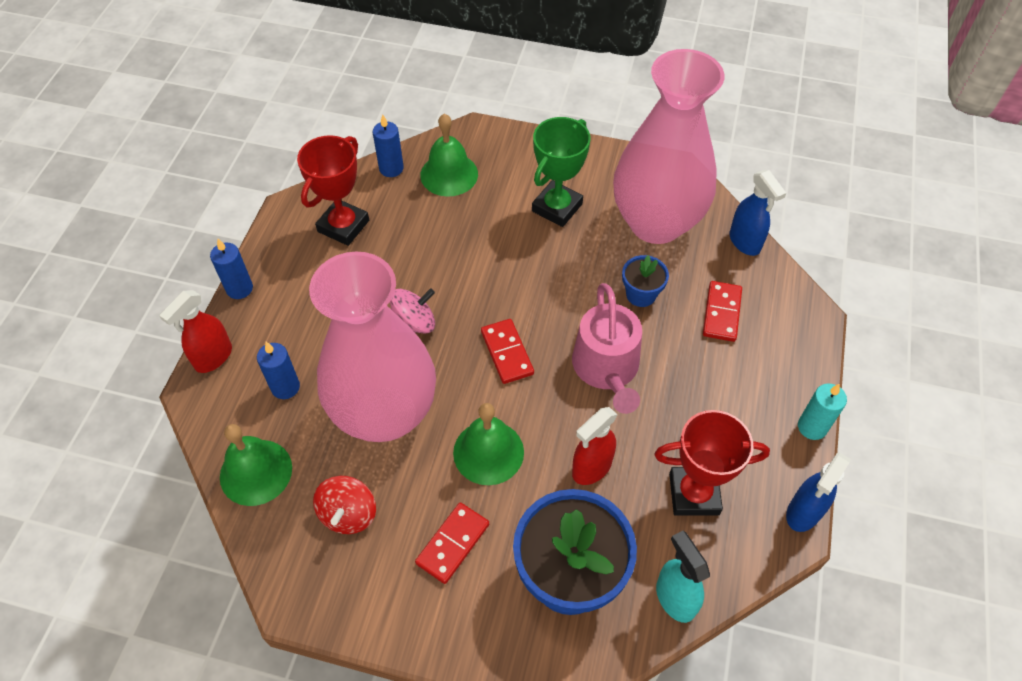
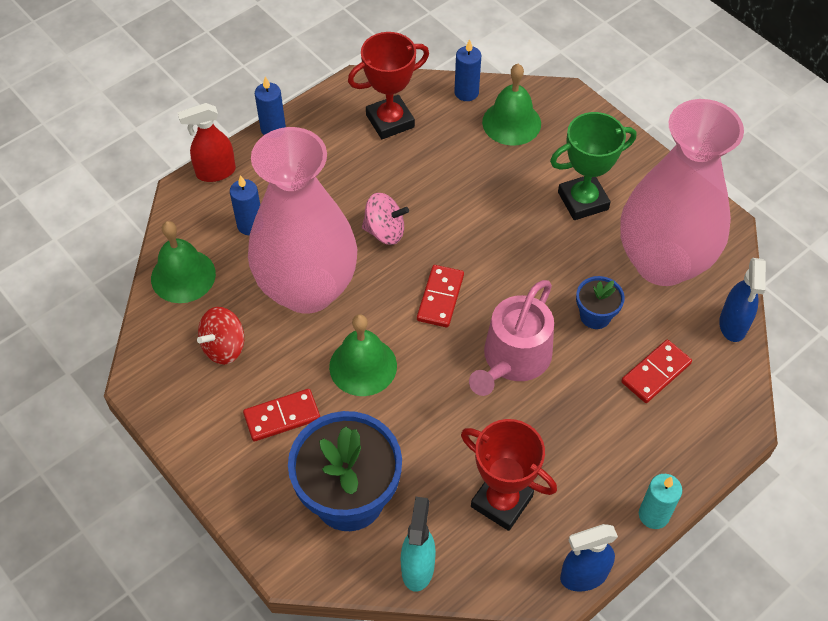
camera: 35 degrees right, 0 degrees up
(591, 468) = (434, 428): red spray bottle -> none

